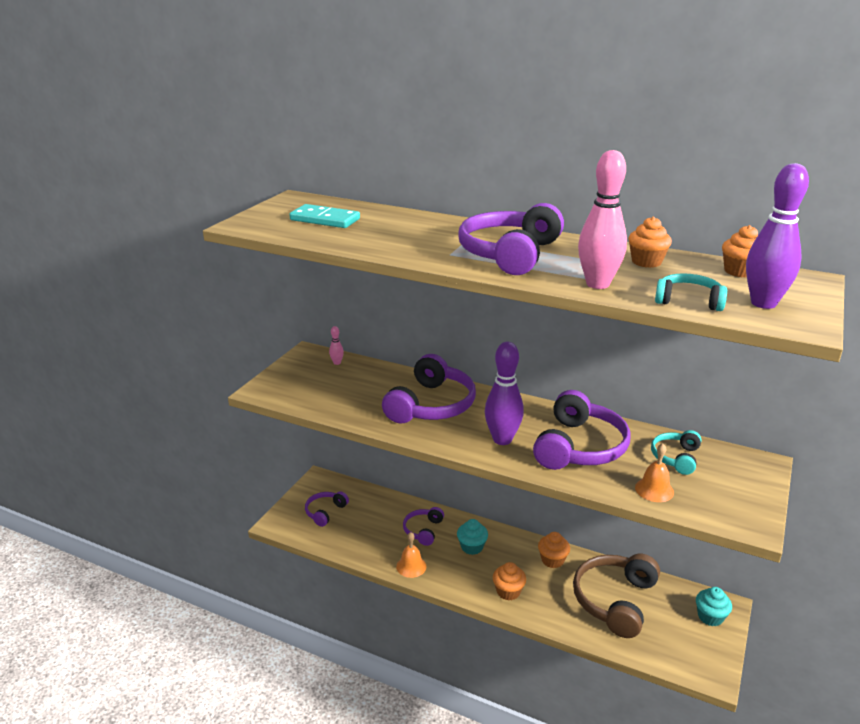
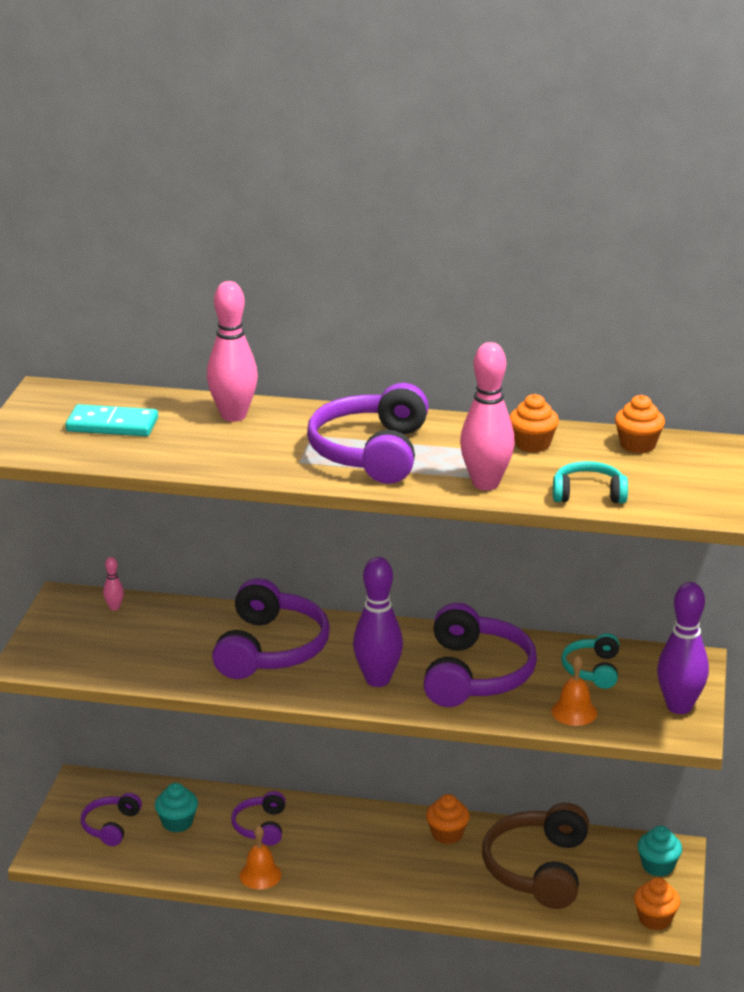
camera: 15 degrees left, 0 degrees up
(416, 222) = (233, 416): none -> pink bowling pin
(472, 547) = (335, 836): turquoise cupcake -> turquoise cupcake (177, 823)
(508, 591) = (399, 883): orange cupcake -> orange cupcake (655, 919)
(763, 303) = (666, 486): purple bowling pin -> purple bowling pin (679, 707)

